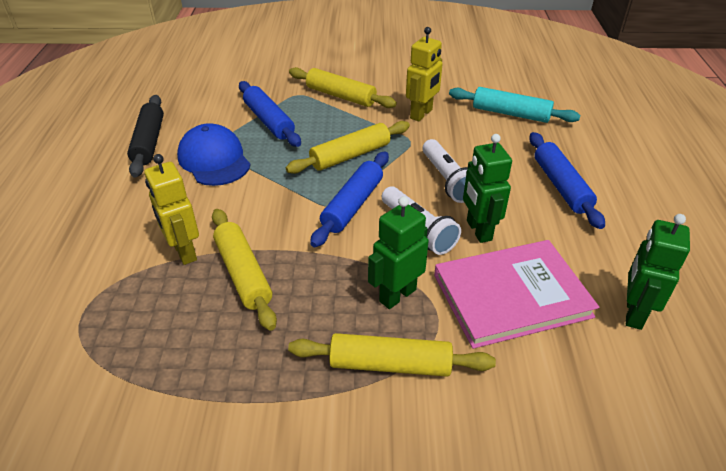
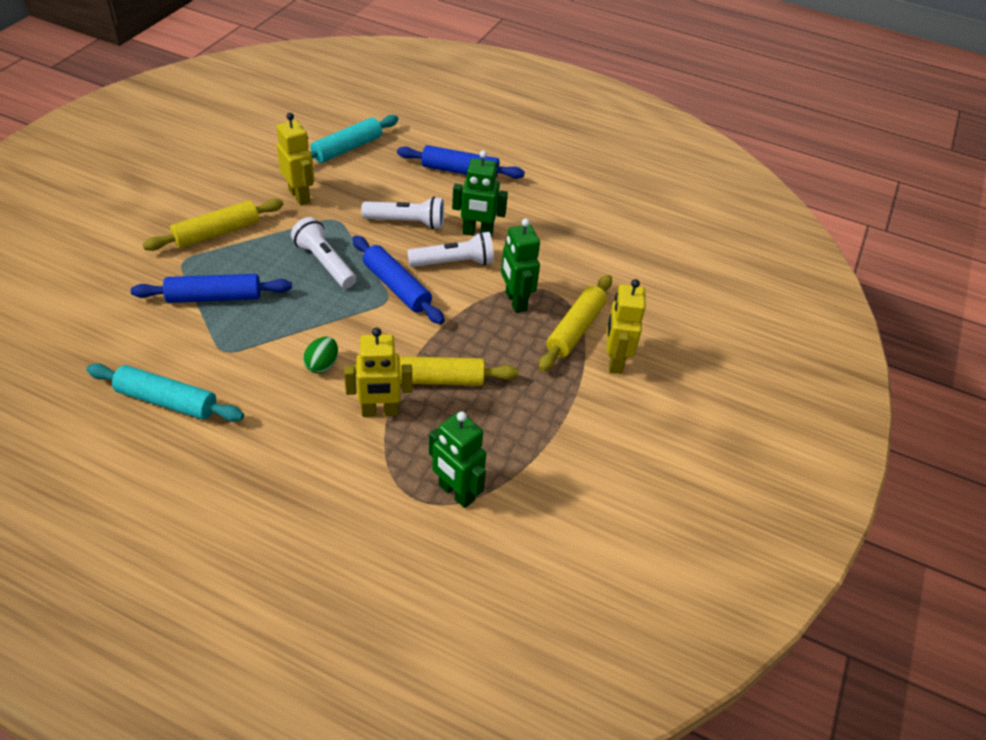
camera: 70 degrees left, 5 degrees up
(149, 142) = (167, 401): black rolling pin -> turquoise rolling pin
(214, 160) = (249, 356): blue cap -> none
(224, 199) = (322, 365): none -> green egg
(350, 155) = (325, 263): yellow rolling pin -> white flashlight
(360, 424) = (615, 361): none -> yellow robot
(511, 295) = (550, 248): pink book -> none
(633, 313) = (596, 205): green robot -> green robot (456, 493)

